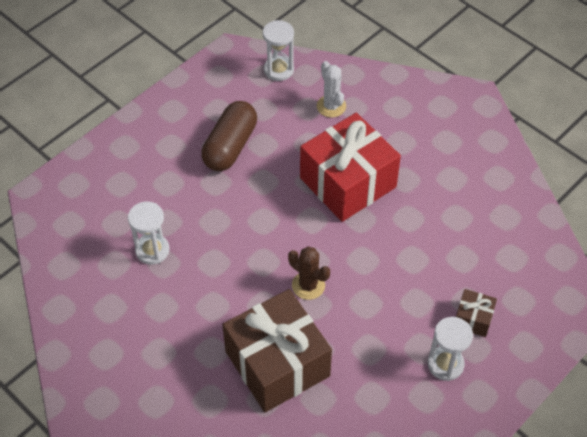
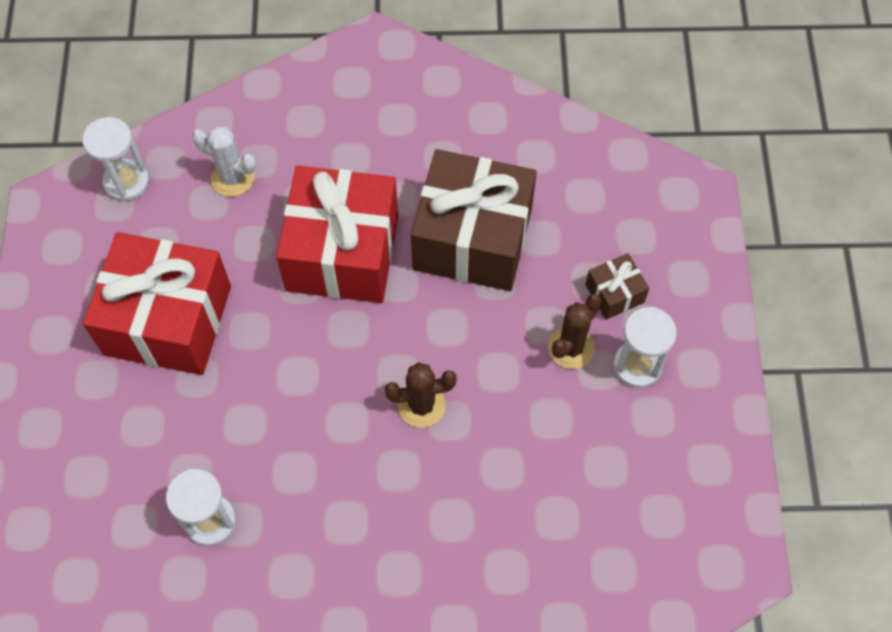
camera: 45 degrees left, 10 degrees up
(230, 146) = (168, 320): brown capsule -> red gift
(277, 364) = (479, 520): brown gift -> brown gift (472, 238)
(418, 324) = (571, 347): none -> brown cactus

